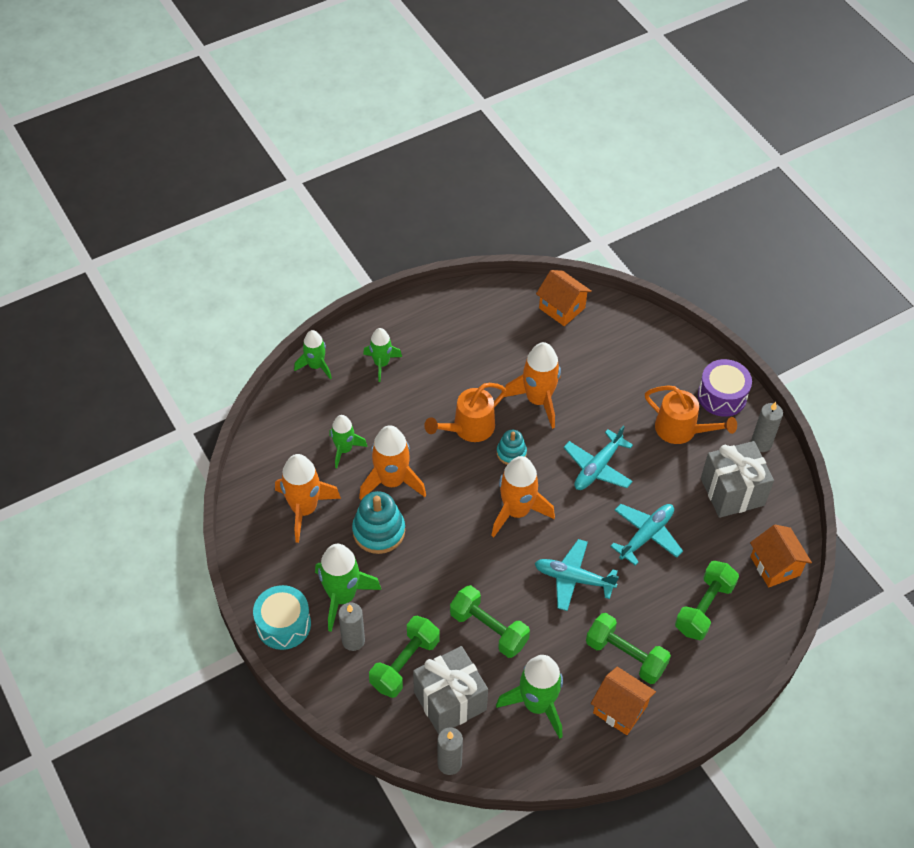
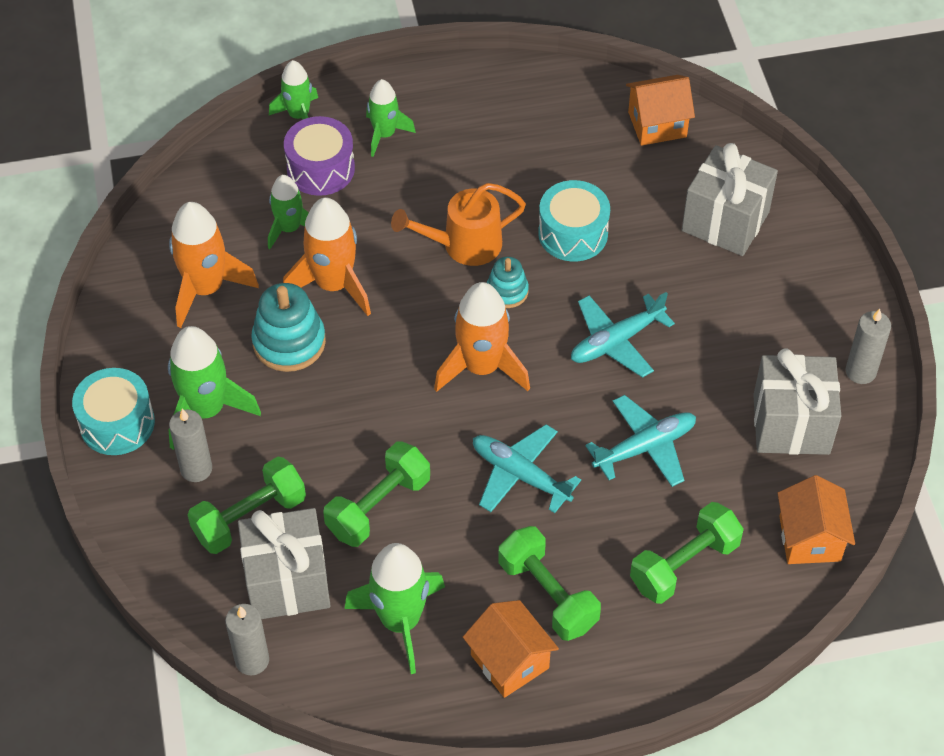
camera: 20 degrees right, 0 degrees up
(489, 629) = (378, 506): green dumbbell -> green dumbbell turned 75 degrees clockwise
(538, 400) = (573, 233): orange rocket -> turquoise drum
(562, 308) = (657, 124): orange house -> orange house turned 75 degrees counterclockwise
(634, 364) = (725, 221): none -> grey gift
(682, 430) = (755, 324): orange watering can -> none
(722, 396) = (831, 295): purple drum -> purple drum (320, 169)

